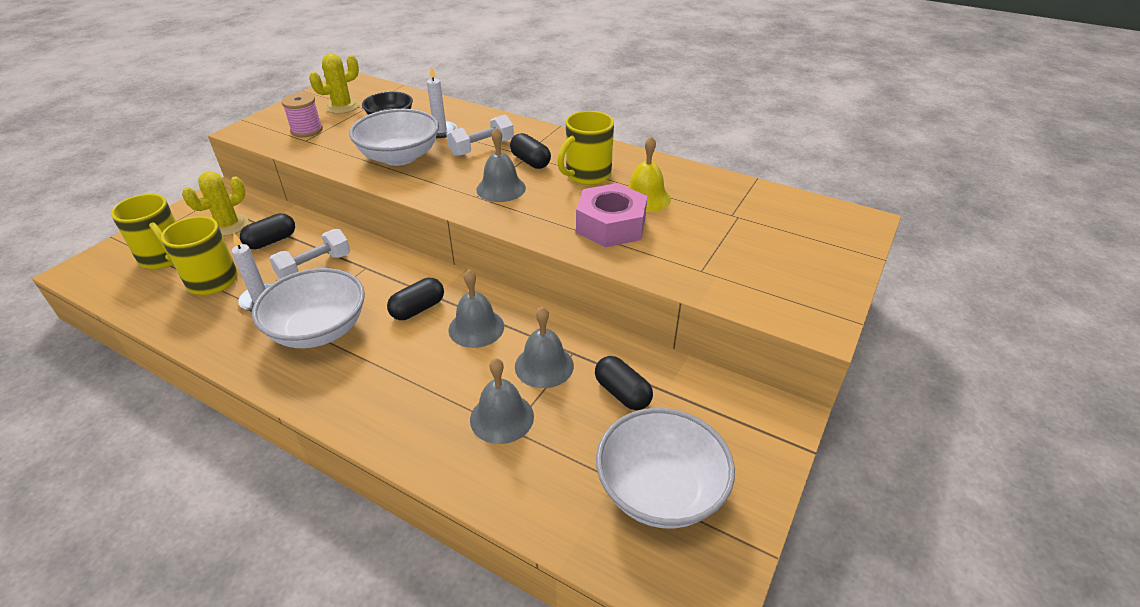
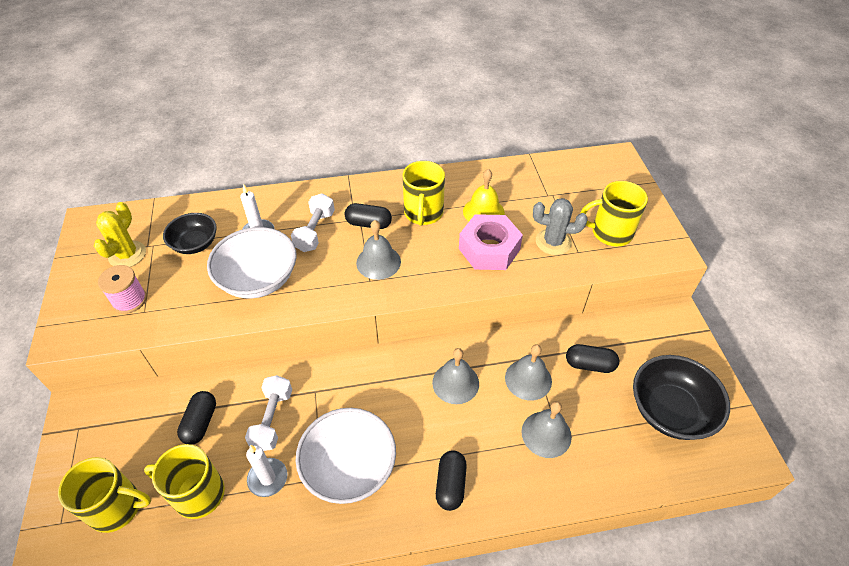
camera: 40 degrees left, 10 degrees up
(228, 225) = (136, 436): yellow cactus -> none
(418, 309) = (399, 397): black capsule -> black capsule (450, 485)
(660, 489) = (670, 410): white bowl -> black bowl
(684, 250) = (553, 242): none -> grey cactus
(762, 273) = (610, 232): none -> yellow mug

